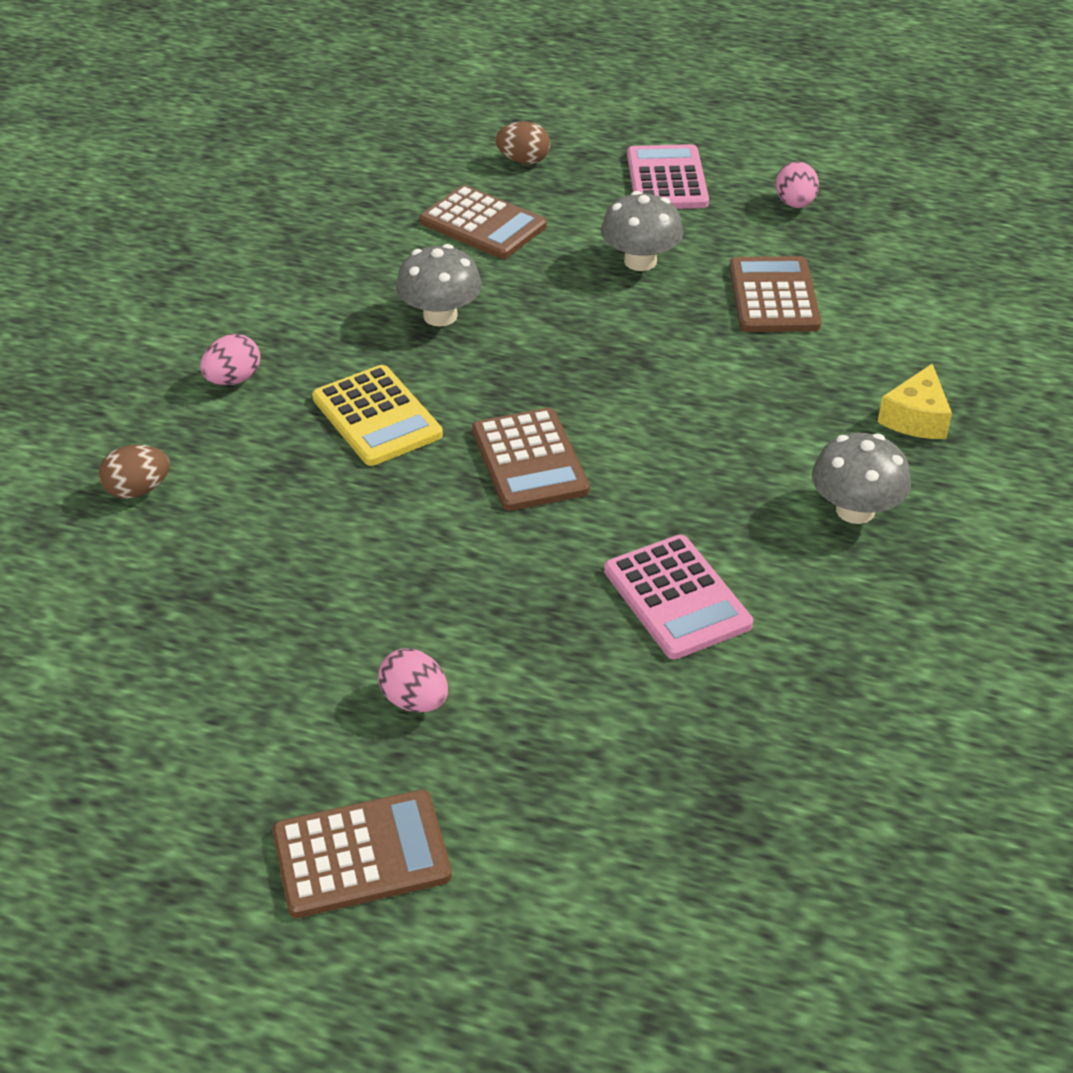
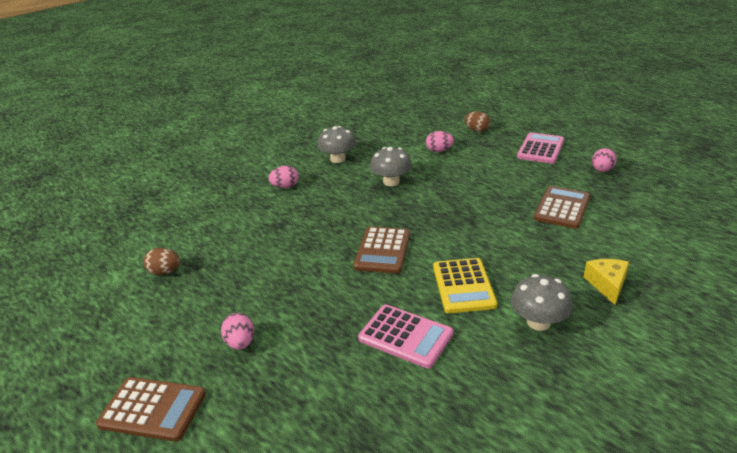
camera: 30 degrees right, 10 degrees down
(138, 490) = (212, 219): brown egg -> brown egg (165, 272)
(377, 417) = (330, 215): yellow calculator -> yellow calculator (463, 286)
(483, 224) = (439, 151): brown calculator -> pink egg
(640, 261) = (502, 179): grey mushroom -> grey mushroom (338, 159)
(677, 598) = (405, 336): pink calculator -> pink calculator turned 60 degrees counterclockwise
(915, 418) = (607, 284): yellow cheese -> yellow cheese turned 135 degrees clockwise

